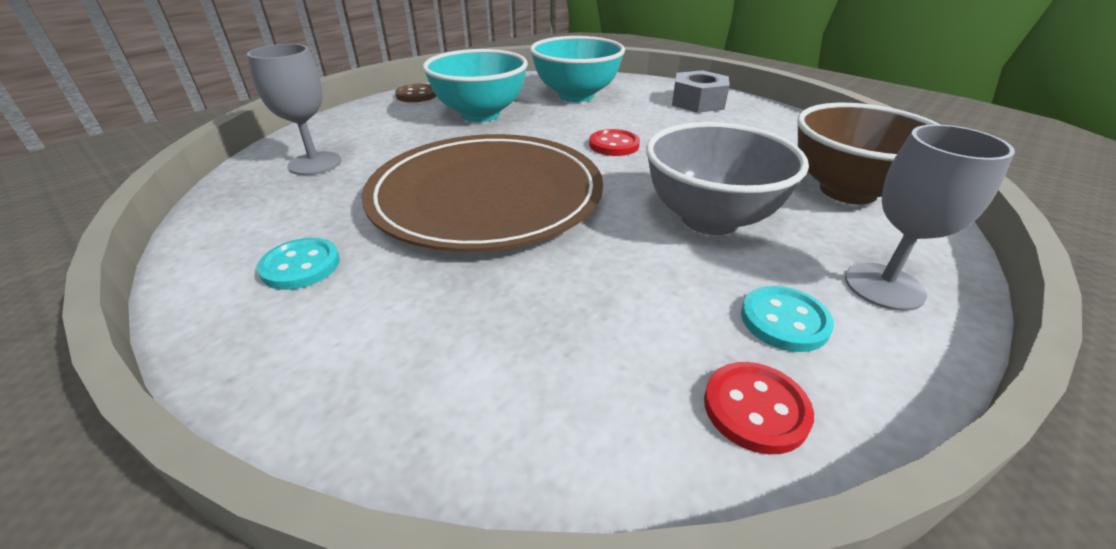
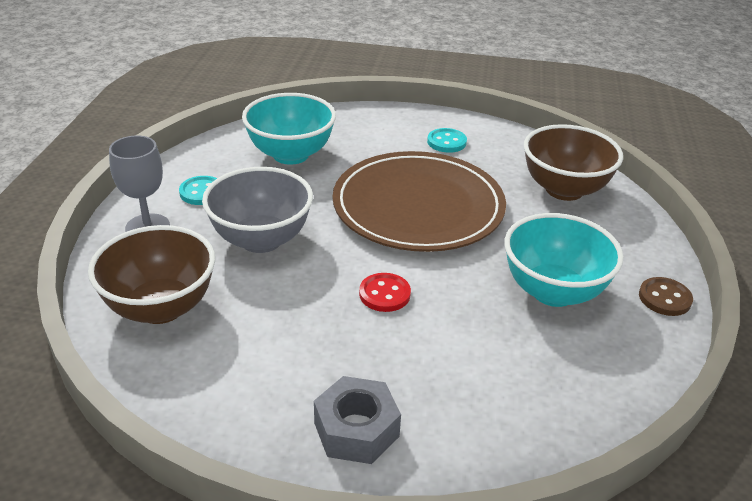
camera: 145 degrees right, 0 degrees up
(315, 163) = (564, 190): grey goblet -> brown bowl
(576, 96) = (512, 376): turquoise bowl -> turquoise bowl (291, 155)
(755, 409) = (209, 158): red button -> none

